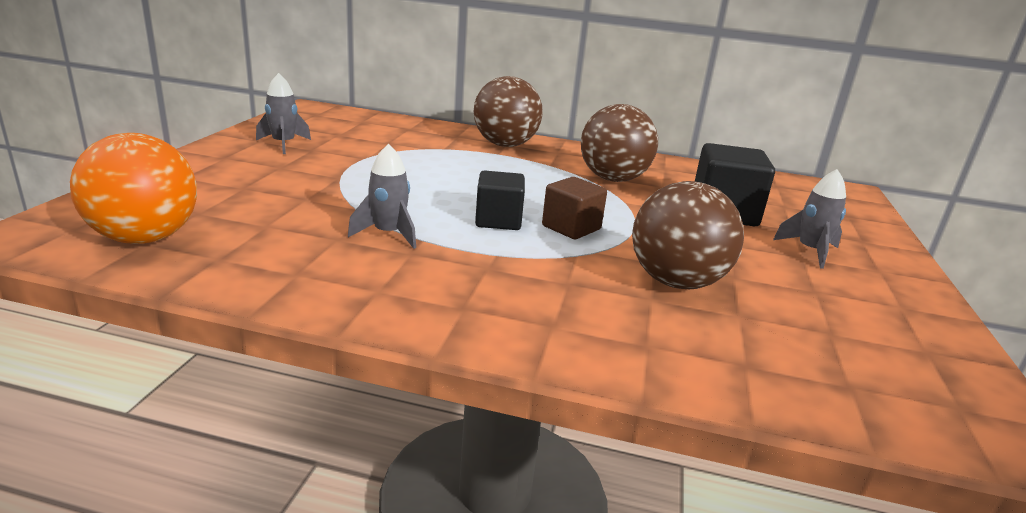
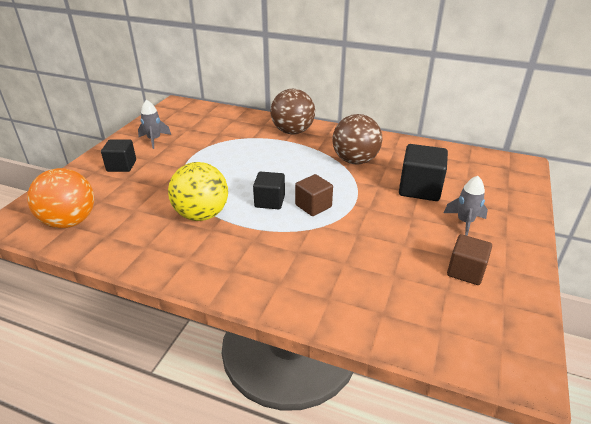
camera: 10 degrees right, 10 degrees up
(232, 171) = (121, 166): none -> black cube
(388, 234) = (202, 215): grey rocket -> yellow ball
(676, 282) = (364, 250): brown ball -> none
(845, 309) = (465, 271): none -> brown cube

